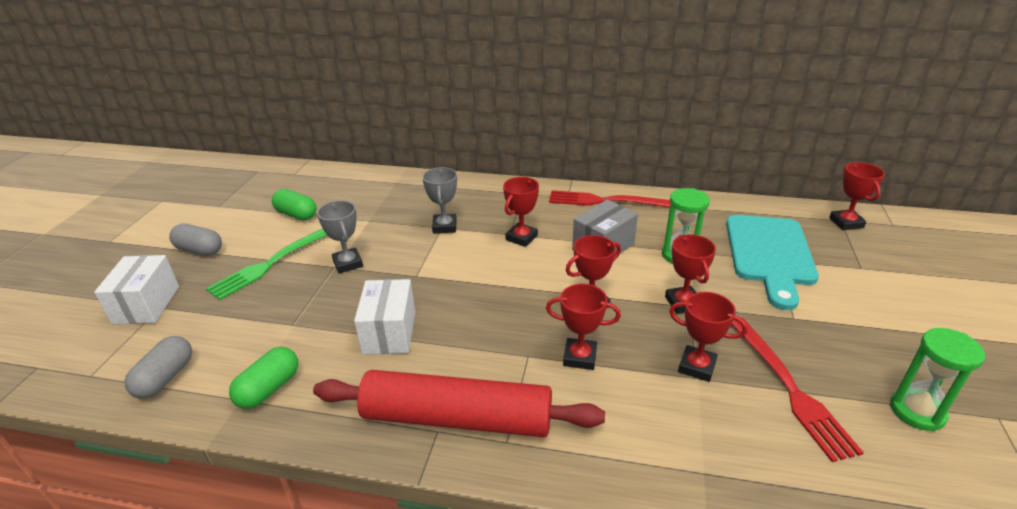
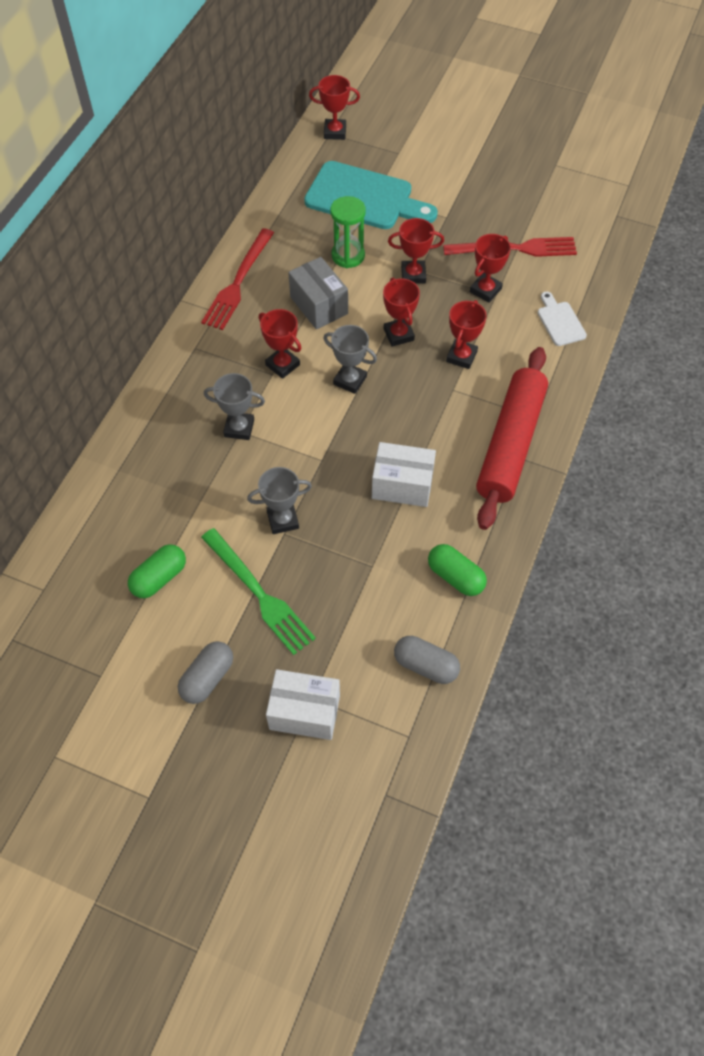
camera: 80 degrees left, 25 degrees up
(516, 279) = (350, 380): none -> grey trophy
(686, 453) = (560, 321): none -> white cutting board
(917, 411) = (544, 197): green hourglass -> none

